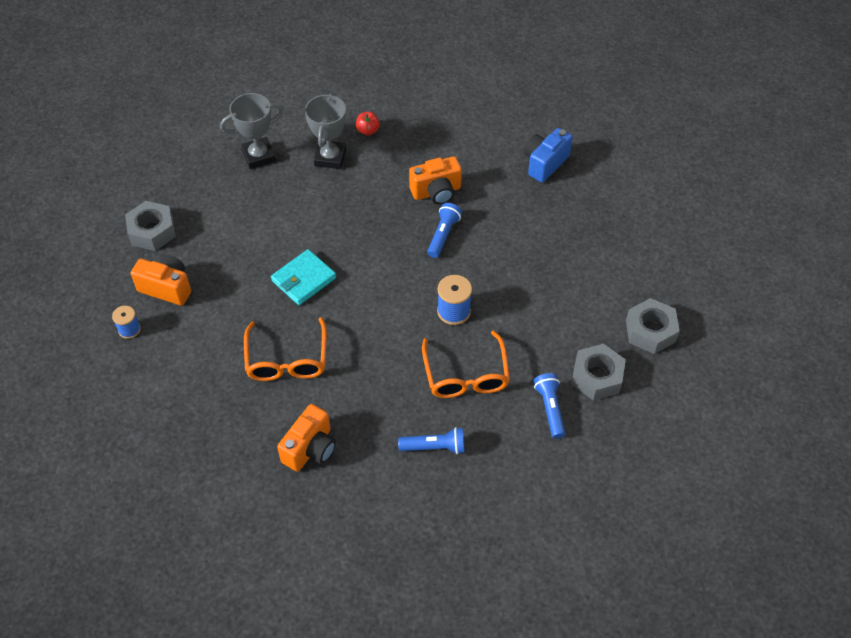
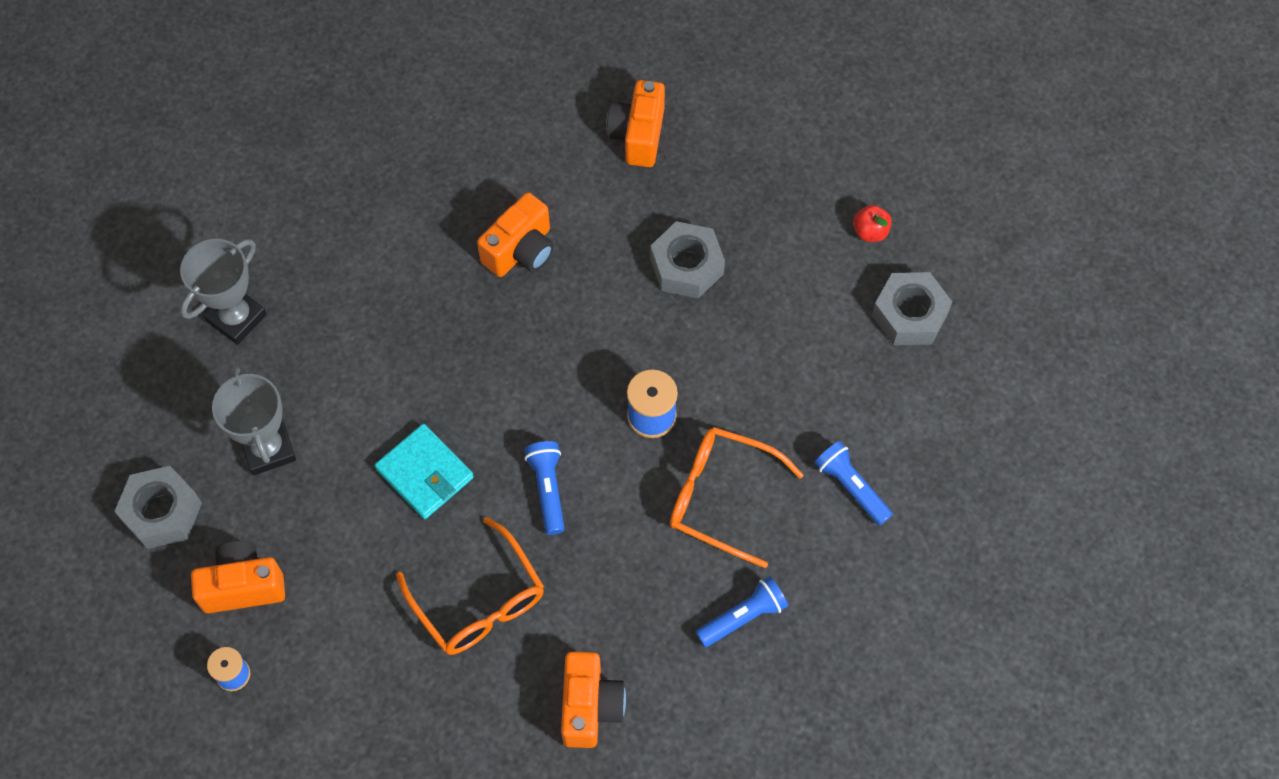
camera: 30 degrees left, 10 degrees up
(303, 279) = (425, 473): turquoise wallet -> turquoise wallet turned 60 degrees counterclockwise
(330, 157) = (341, 270): grey trophy -> grey trophy (268, 449)
(368, 130) = (366, 201): red apple -> red apple (870, 232)
(443, 235) = (569, 311): blue flashlight -> blue flashlight (548, 489)
(466, 375) = (721, 497): orange glasses -> orange glasses turned 150 degrees clockwise
(545, 163) = (638, 135): blue camera -> orange camera
(597, 377) = (882, 413): grey nut -> grey nut (686, 266)

